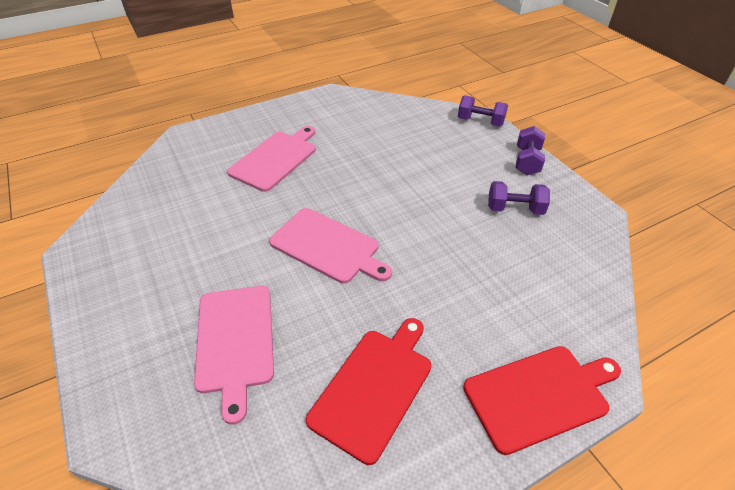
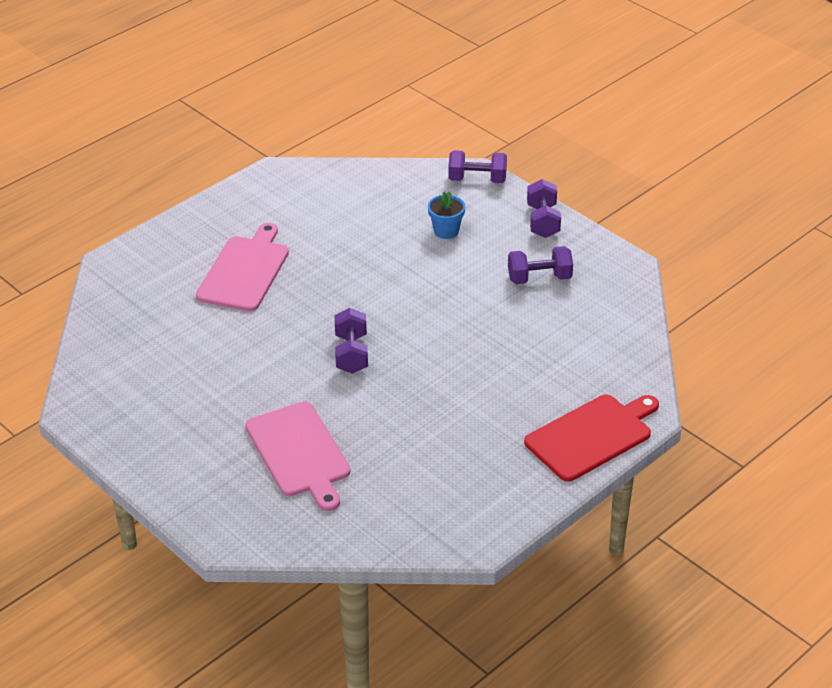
camera: 15 degrees left, 5 degrees down
(328, 246) = (351, 354): pink cutting board -> purple dumbbell
(374, 387) = (445, 460): red cutting board -> none
(445, 155) = (446, 231): none -> blue flower pot

